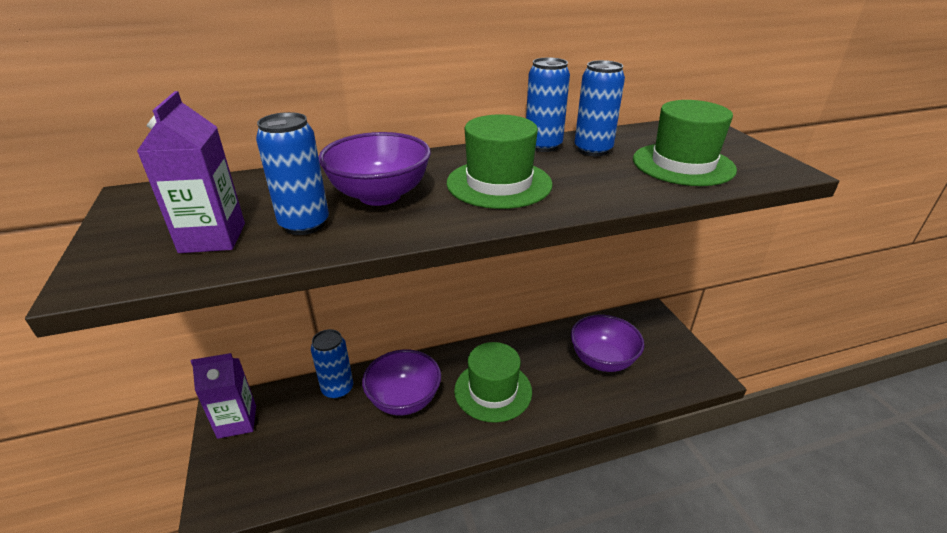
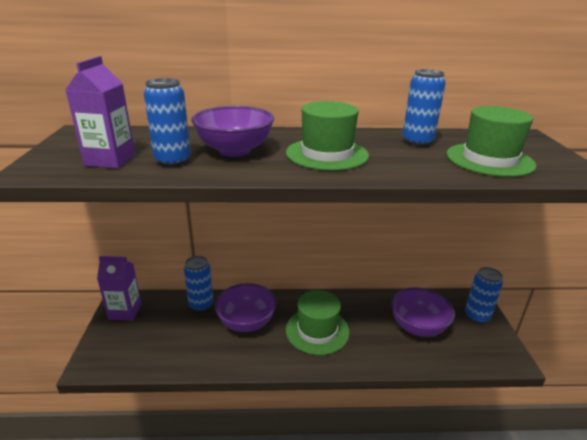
camera: 15 degrees right, 5 degrees down
(543, 146) = (378, 135): blue can -> blue can (477, 316)

